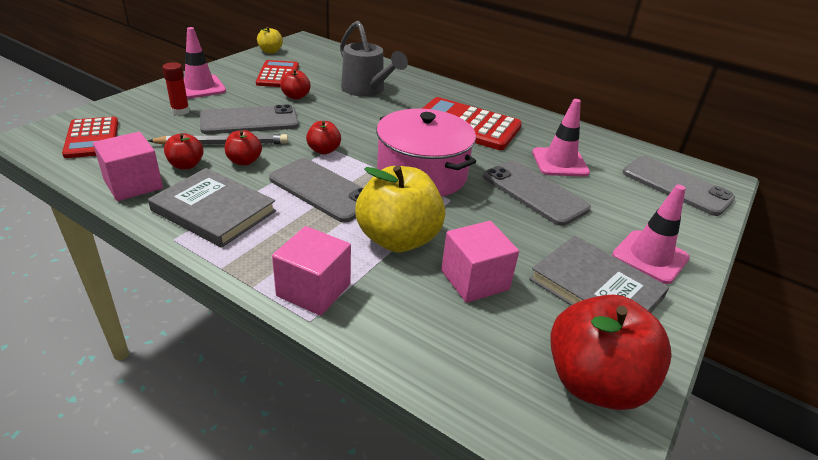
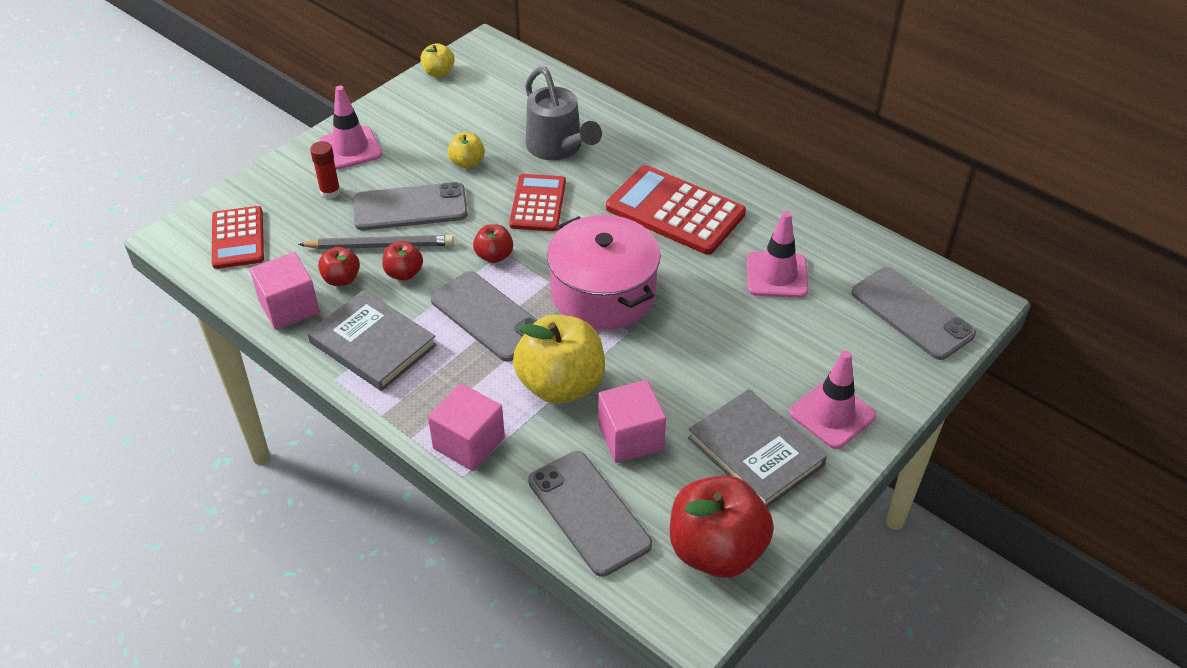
camera: 10 degrees right, 10 degrees up
(278, 75) = (446, 121): red calculator -> red calculator (538, 203)
(296, 96) = (467, 162): red apple -> yellow apple
(534, 192) = (729, 322): grey phone -> grey phone (588, 513)

